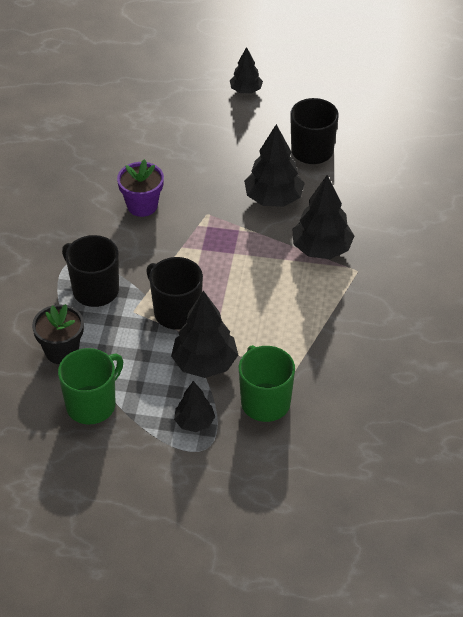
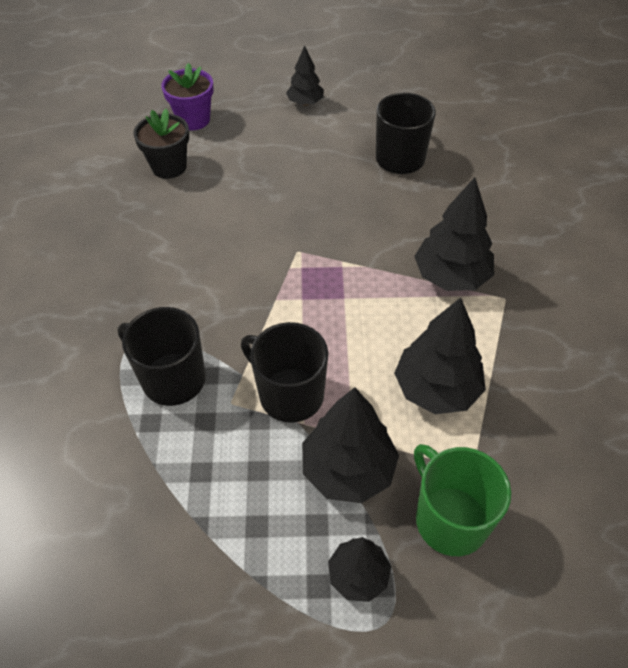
camera: 10 degrees left, 5 degrees up
(61, 351) = (139, 484): black flower pot -> black flower pot (169, 167)
(92, 405) = (198, 571): green mug -> none
(142, 205) = (214, 252): purple flower pot -> purple flower pot (193, 120)
(273, 199) = (373, 221): black tree -> black tree (436, 389)

